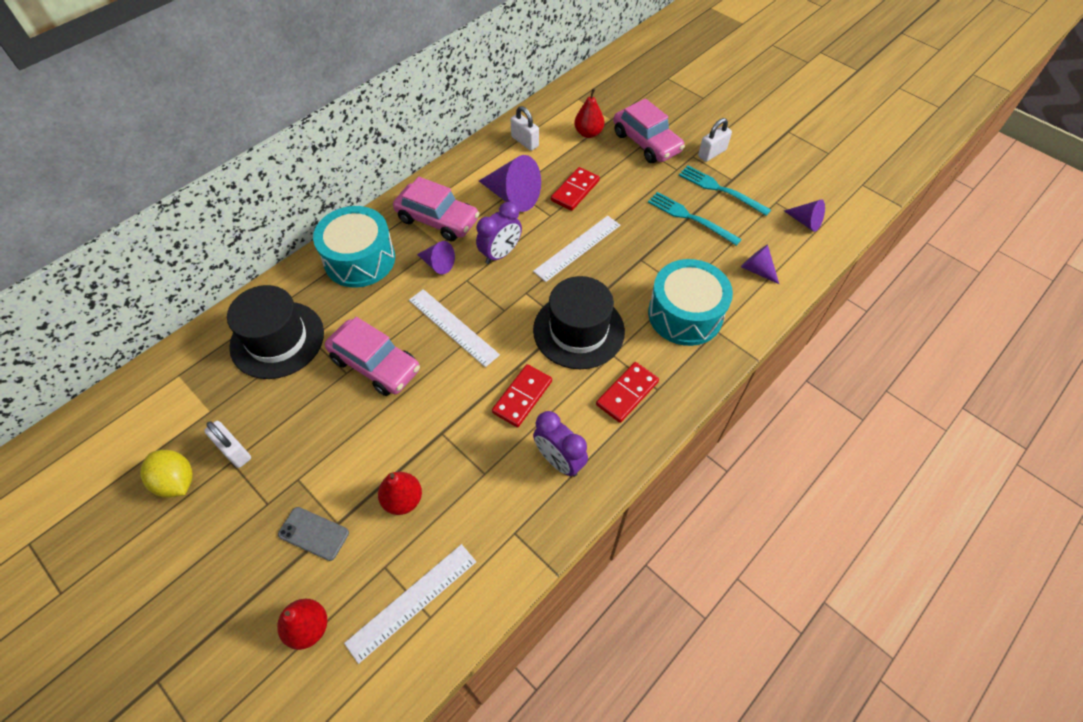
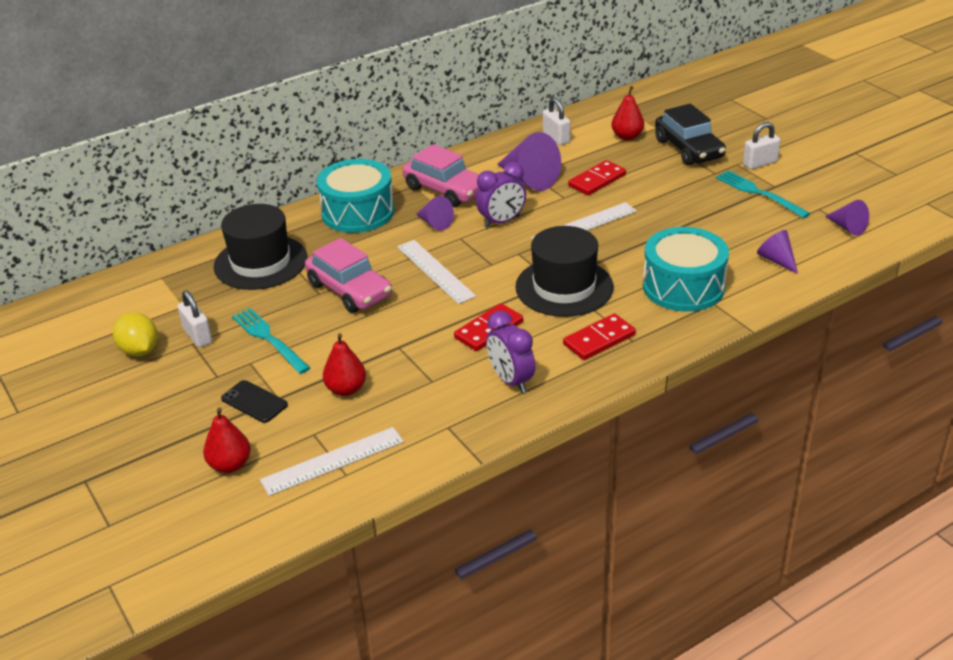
camera: 15 degrees right, 20 degrees down
(314, 533) = (254, 402): grey phone -> black phone
(646, 142) = (688, 149): pink car -> black car
(690, 217) = (716, 212): turquoise fork -> turquoise fork (269, 339)

